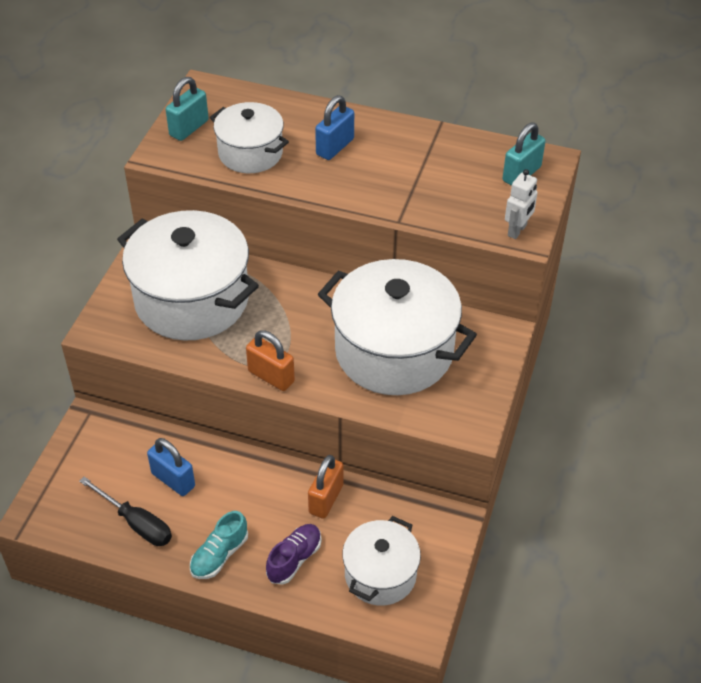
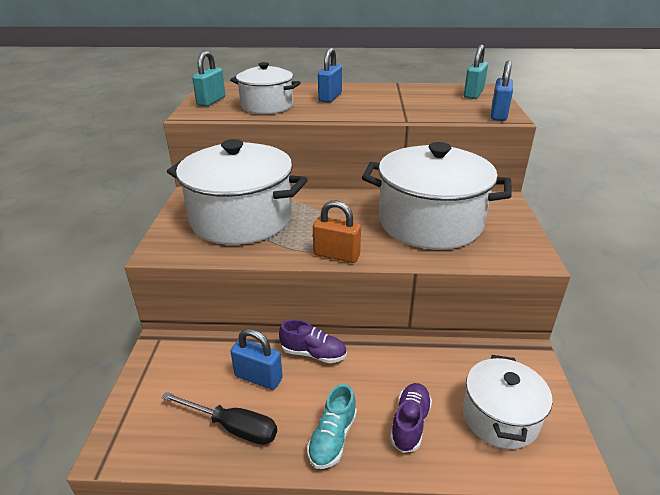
camera: 15 degrees left, 15 degrees down
(234, 466) = (313, 353): none -> purple shoe
(326, 499) = (410, 362): orange padlock -> none
(517, 230) = (498, 115): white robot -> blue padlock

